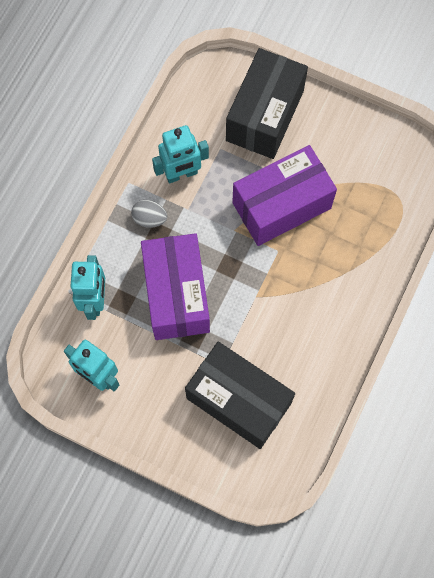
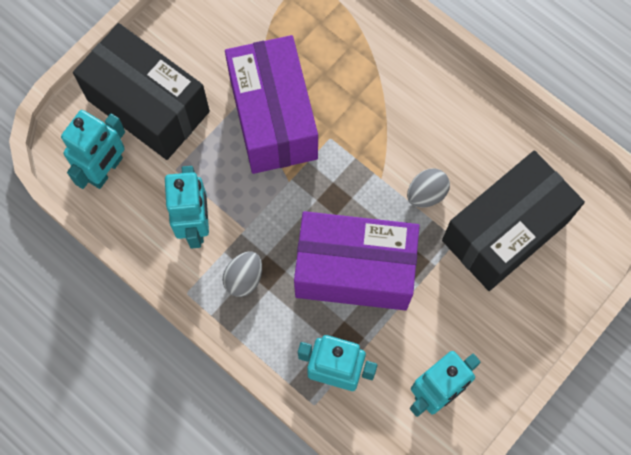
camera: 75 degrees left, 0 degrees up
(206, 102) = (106, 170): none -> turquoise robot
(252, 333) = (426, 194): none -> grey egg

